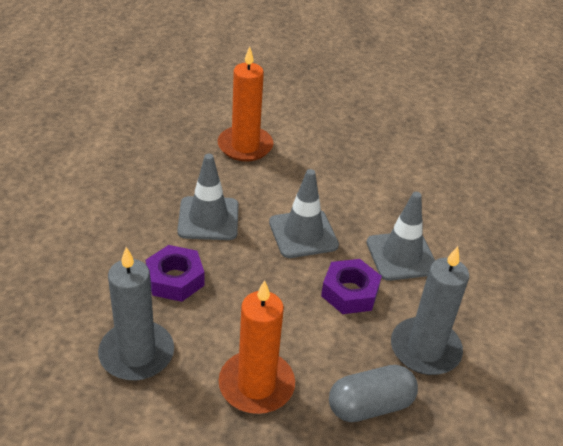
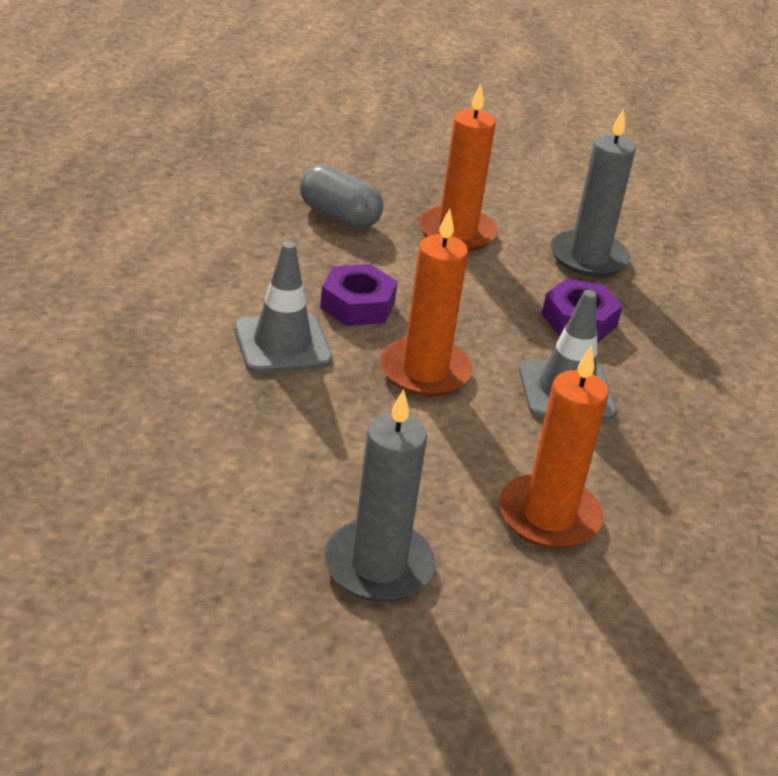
camera: 175 degrees right, 5 degrees down
(303, 234) = (425, 371): grey traffic cone -> orange candle
(370, 406) = (339, 216): grey capsule -> grey capsule turned 60 degrees clockwise
(425, 349) = (271, 253): grey candle -> grey candle (378, 566)

